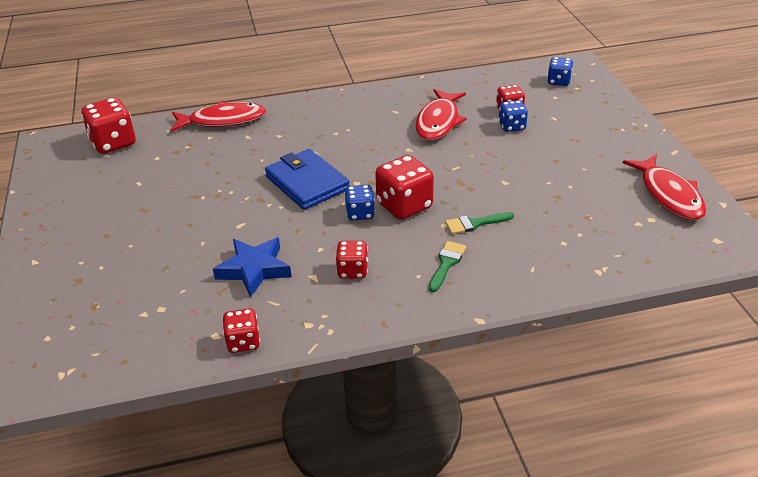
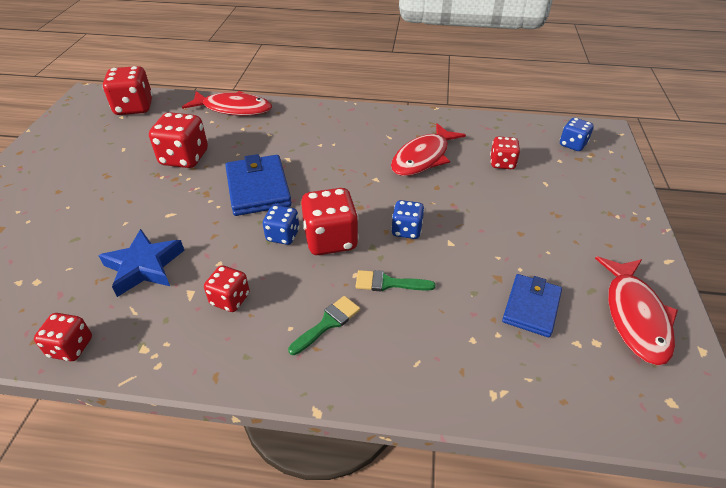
camera: 20 degrees right, 5 degrees up
(211, 175) = (184, 158): none -> red dice
(512, 126) = (494, 181): blue dice -> blue dice (406, 230)
(593, 209) = (531, 307): none -> blue wallet

